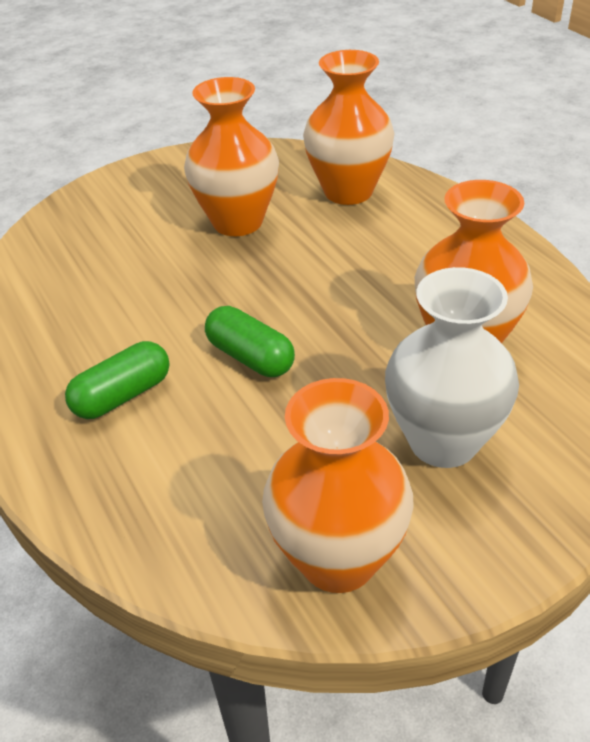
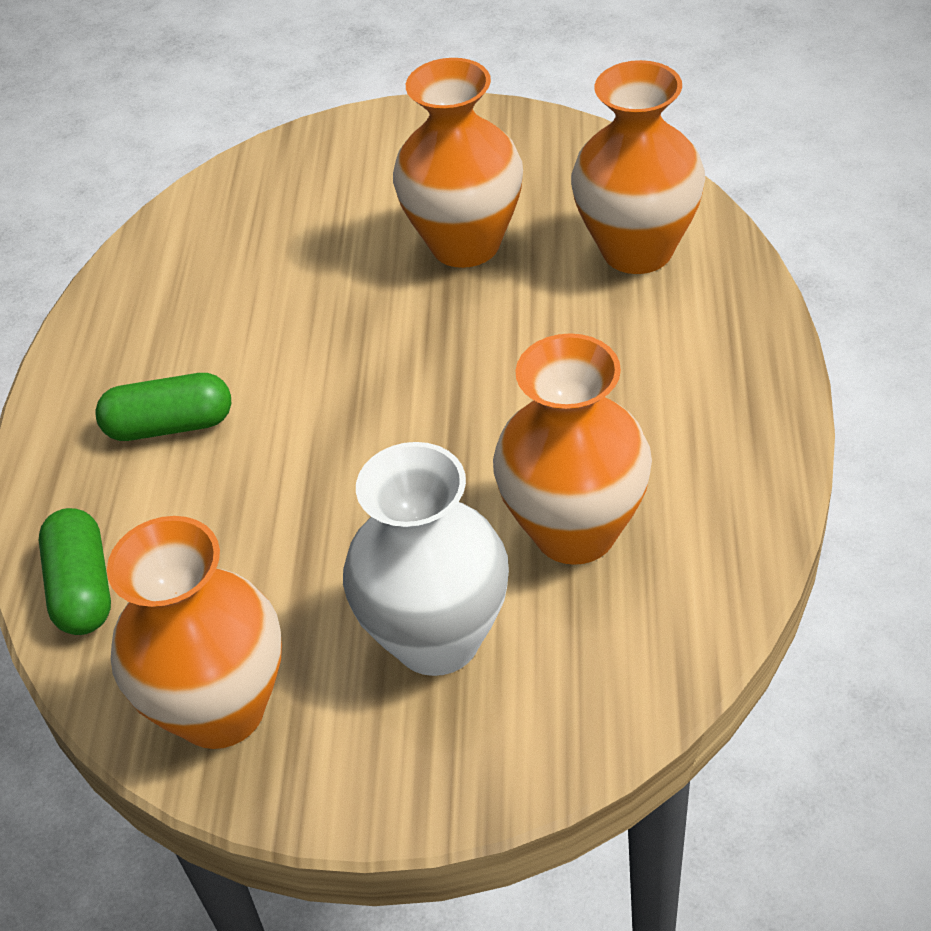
camera: 35 degrees right, 5 degrees up
(250, 357) = (328, 437): green capsule -> green capsule (82, 588)

